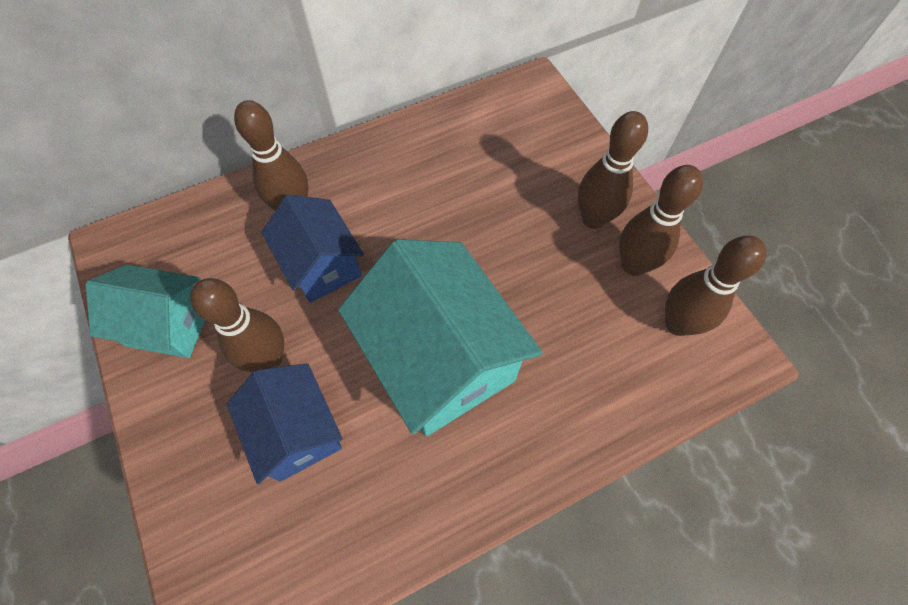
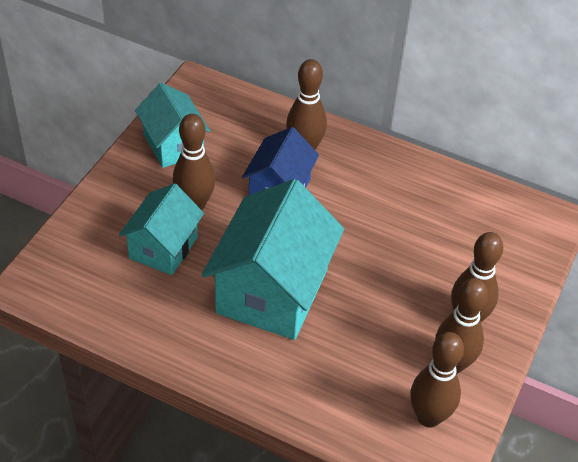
camera: 50 degrees right, 15 degrees down
(297, 432) = (163, 247): blue house -> turquoise house

